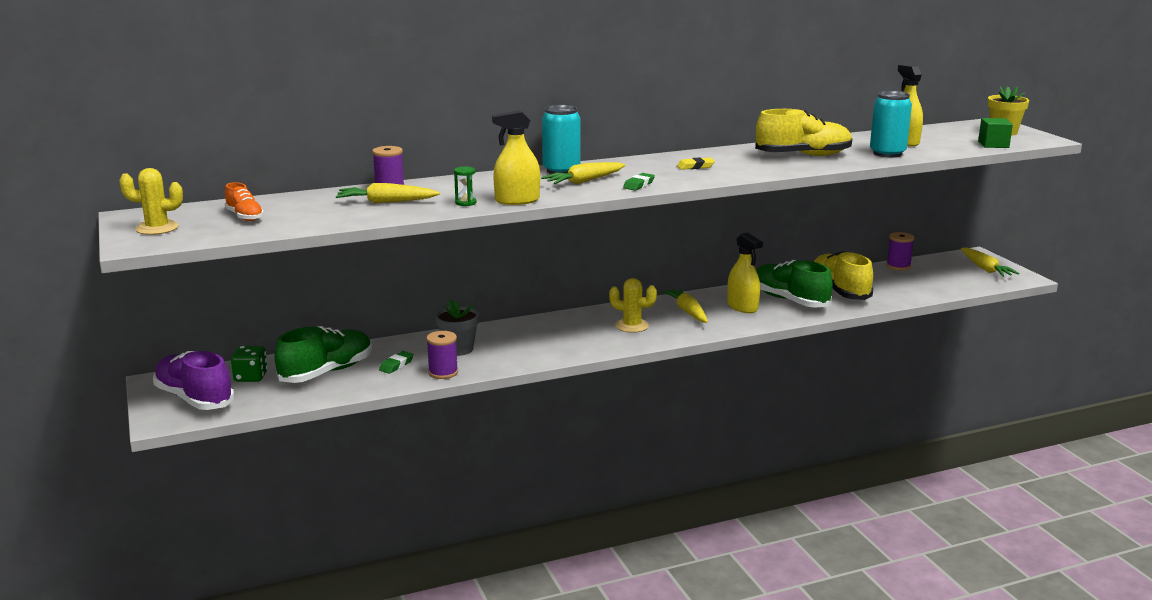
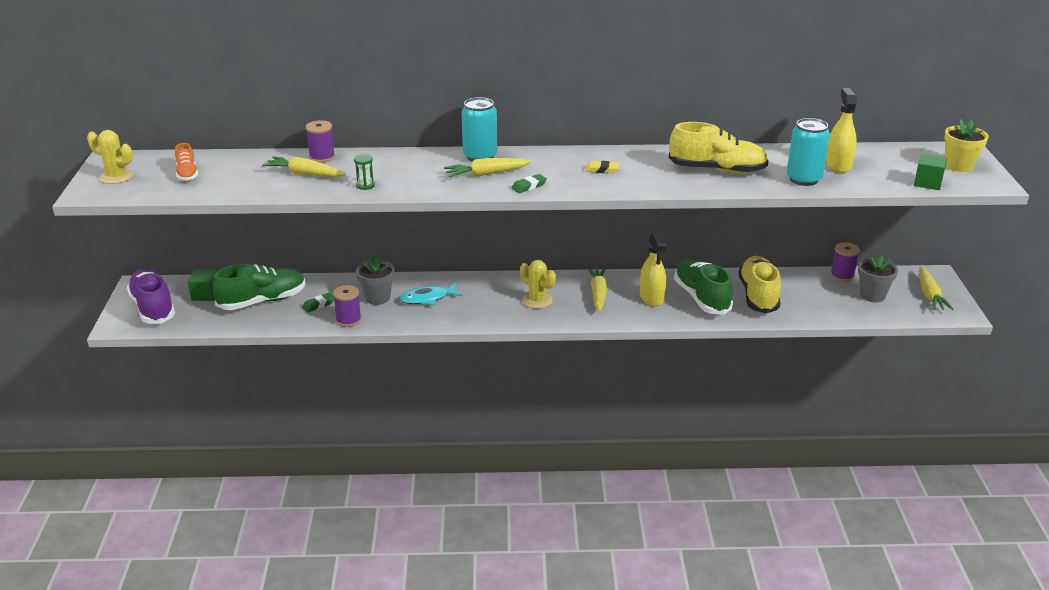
camera: 20 degrees right, 10 degrees up
(251, 377) = (205, 295): green dice -> green cube
(515, 342) = (428, 299): none -> turquoise fish
(517, 200) = (409, 189): yellow spray bottle -> none
(938, 276) = (872, 295): none -> grey flower pot

